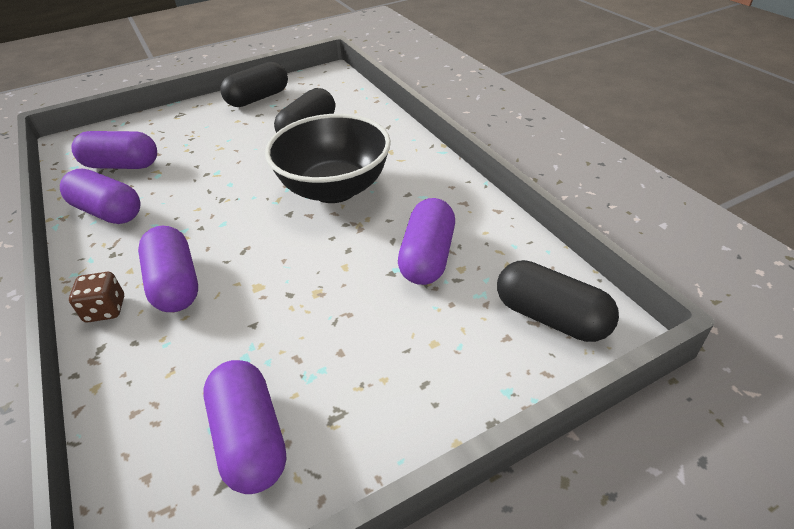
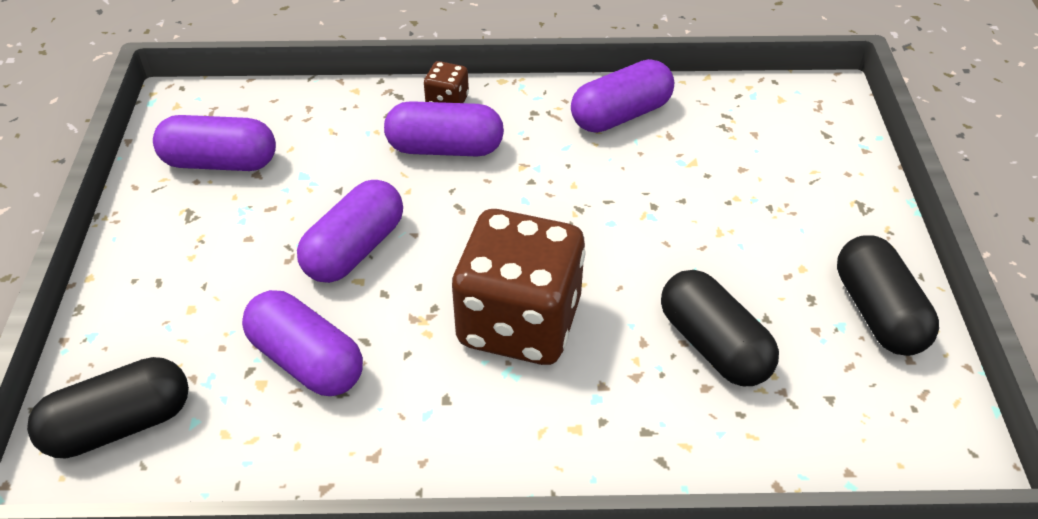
camera: 115 degrees right, 5 degrees up
(122, 165) = (729, 134): purple capsule -> purple capsule (355, 249)
(334, 189) = (519, 322): black bowl -> brown dice

